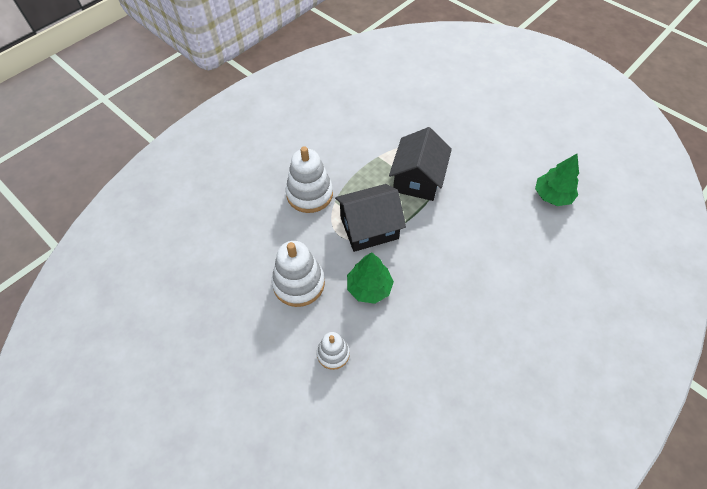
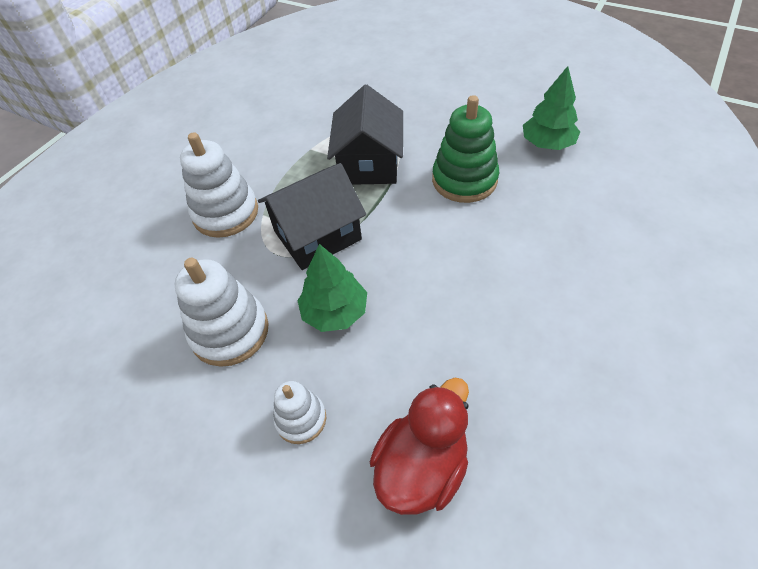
camera: 10 degrees left, 5 degrees down
(400, 403) = (422, 466): none -> red duck
(482, 210) = (464, 180): none -> green stacking toy

